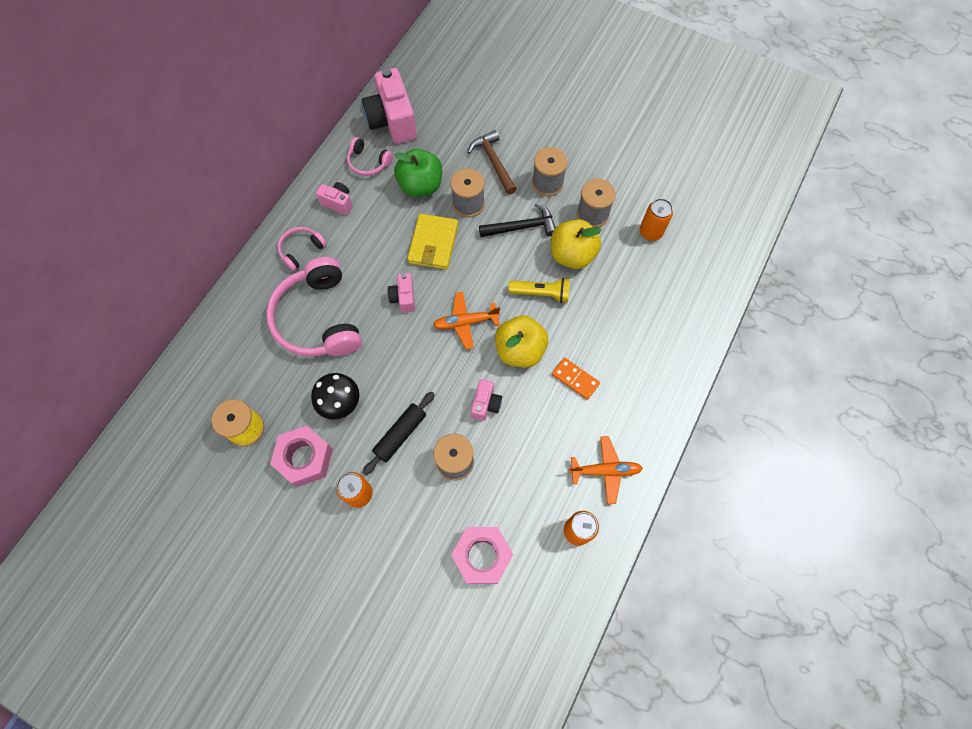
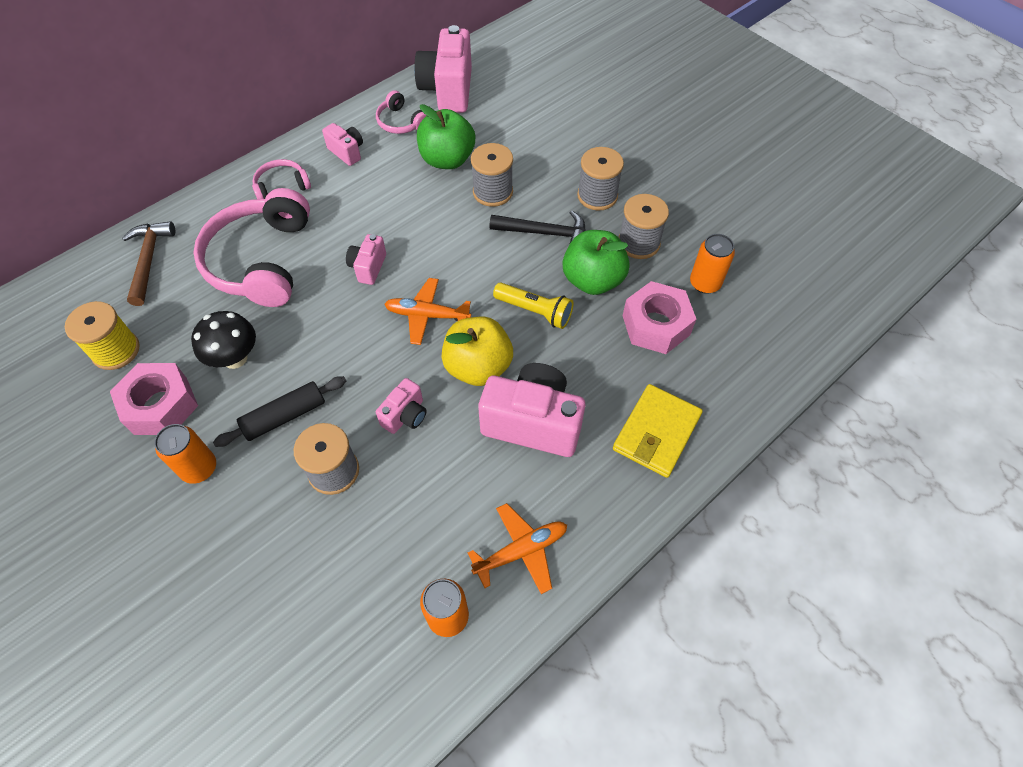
camera: 20 degrees right, 10 degrees down
(433, 243) = (431, 221): yellow wallet -> yellow wallet (656, 432)
(482, 556) = (308, 602): pink nut -> pink nut (656, 325)
(493, 162) = (543, 158): brown hammer -> brown hammer (149, 260)
(572, 255) = (593, 280): yellow apple -> green apple
(575, 379) = (533, 423): orange domino -> pink camera
(605, 471) = (521, 551): orange plane -> orange plane turned 45 degrees counterclockwise

